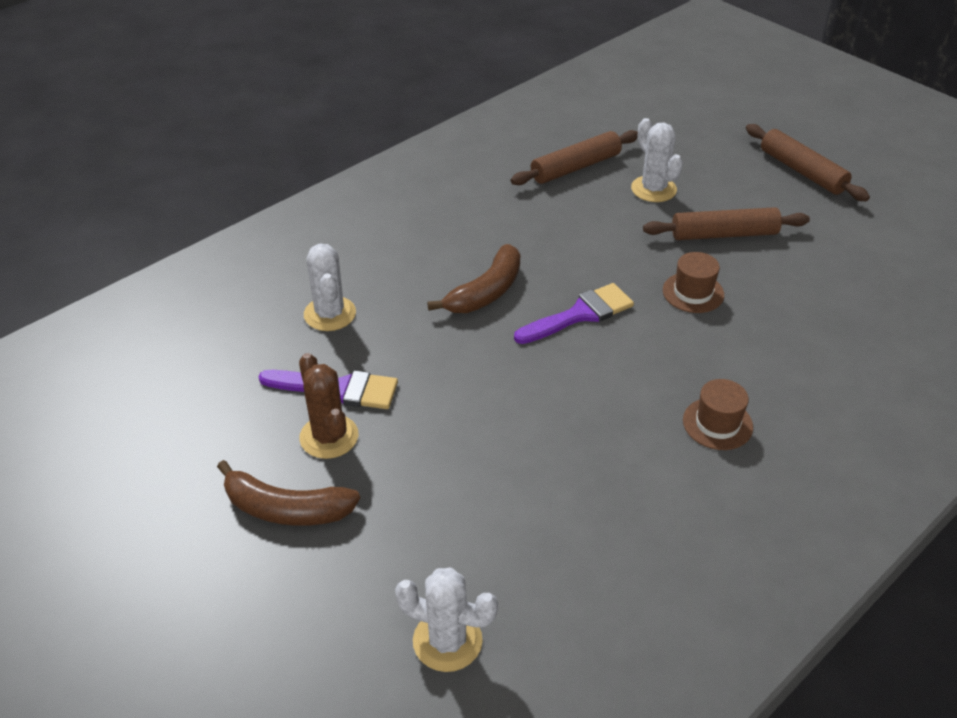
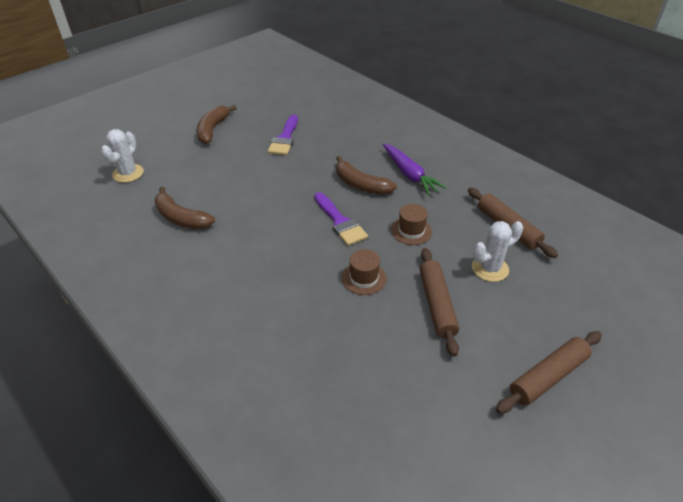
camera: 90 degrees right, 0 degrees up
(329, 437) = (253, 138): brown cactus -> none
(330, 314) = (341, 133): white cactus -> none
(459, 241) = (409, 174): none -> purple carrot
(589, 517) = (181, 218): none -> brown banana
(717, 423) = (236, 276): brown hat -> brown hat (411, 231)

